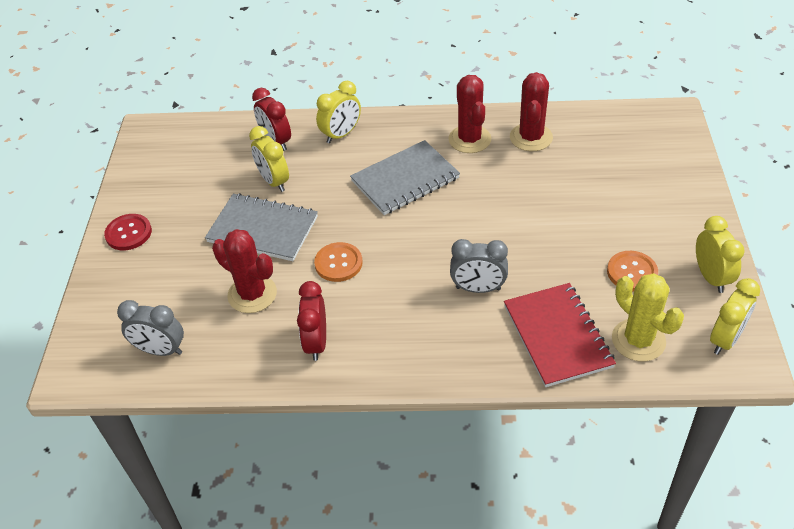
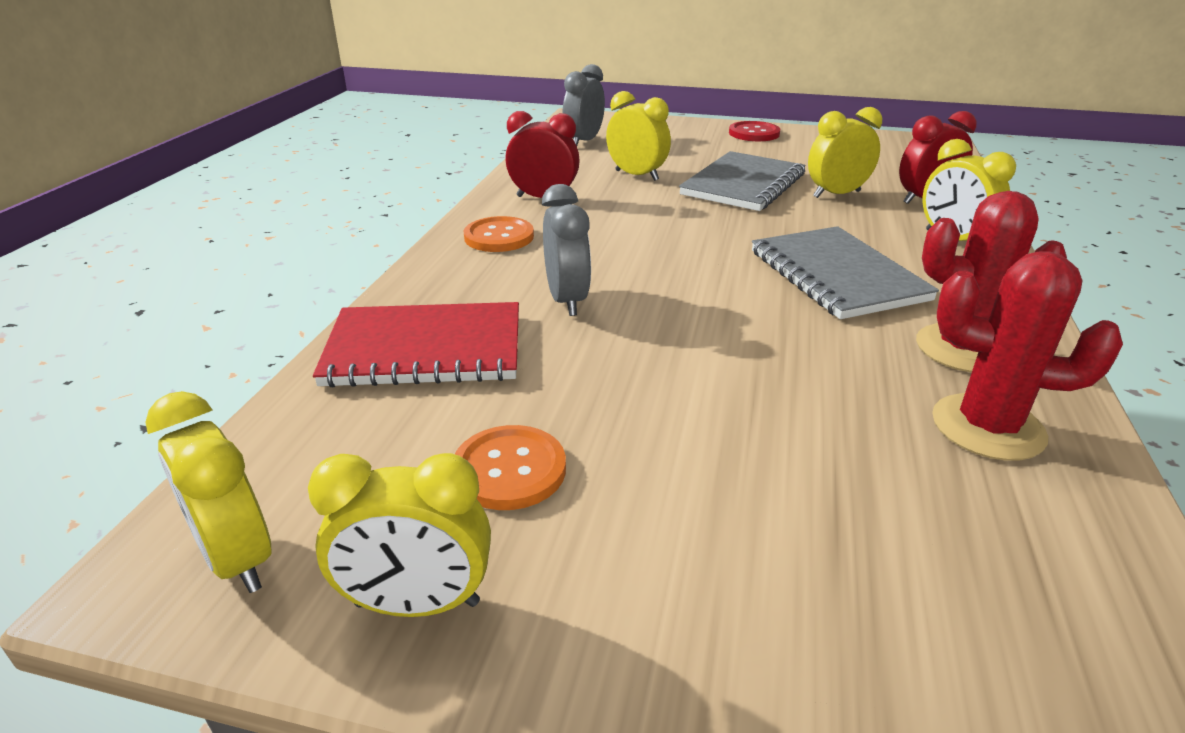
camera: 100 degrees right, 15 degrees down
(252, 294) = (636, 175): red cactus -> yellow clock
(338, 263) = (666, 217): orange button -> orange button (499, 237)
(478, 288) = (567, 300): grey clock -> grey clock turned 150 degrees clockwise
(638, 340) = (345, 430): yellow cactus -> none

